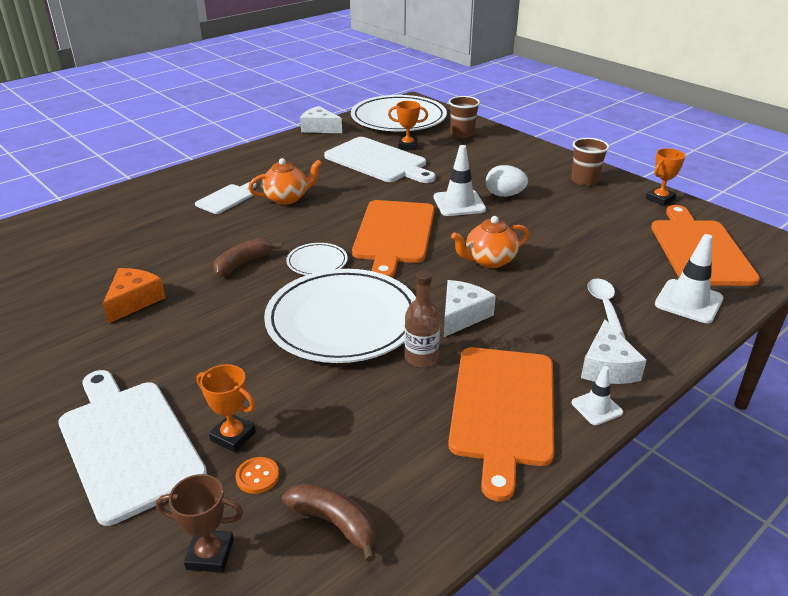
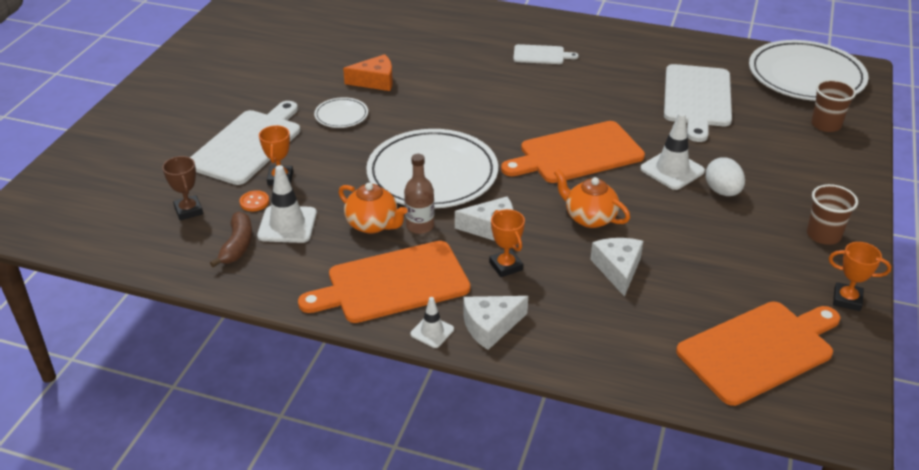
camera: 60 degrees right, 5 degrees up
(243, 263) = (460, 102): brown banana -> none
(287, 198) = (574, 81): orange teapot -> orange teapot (373, 224)
(317, 262) = (495, 133): white plate -> white plate (341, 115)
(319, 128) = (721, 44): white cheese -> white cheese (618, 269)
(407, 146) = (751, 103): orange trophy -> orange trophy (506, 266)
(604, 307) = (580, 305): white spoon -> none
(688, 301) = (643, 358): white traffic cone -> white traffic cone (287, 225)

